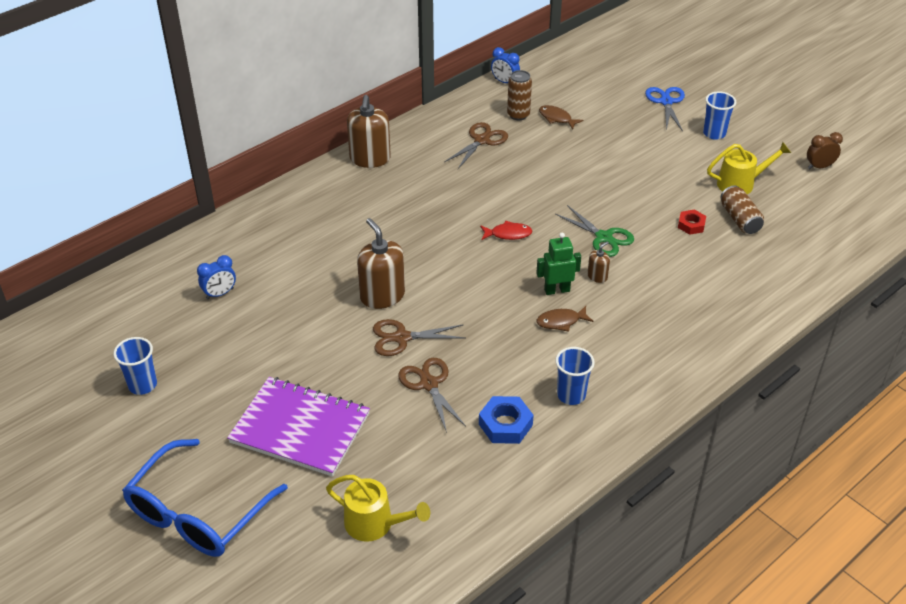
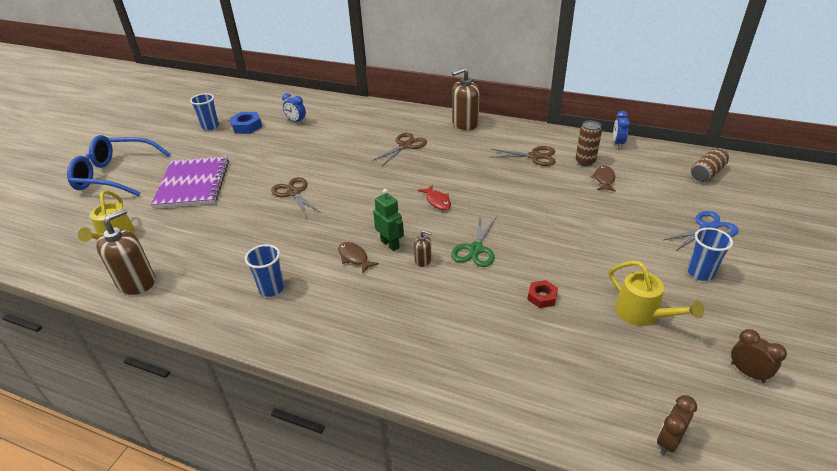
camera: 65 degrees right, 5 degrees down
(382, 296) = (330, 172): brown soap dispenser -> brown soap dispenser (136, 282)
(429, 384) = (253, 218): brown scissors -> brown scissors (405, 145)
(505, 424) = (226, 265): blue nut -> blue nut (247, 126)
(739, 219) = (584, 329): brown can -> brown can (706, 173)
(857, 230) = (668, 441): none -> brown clock

